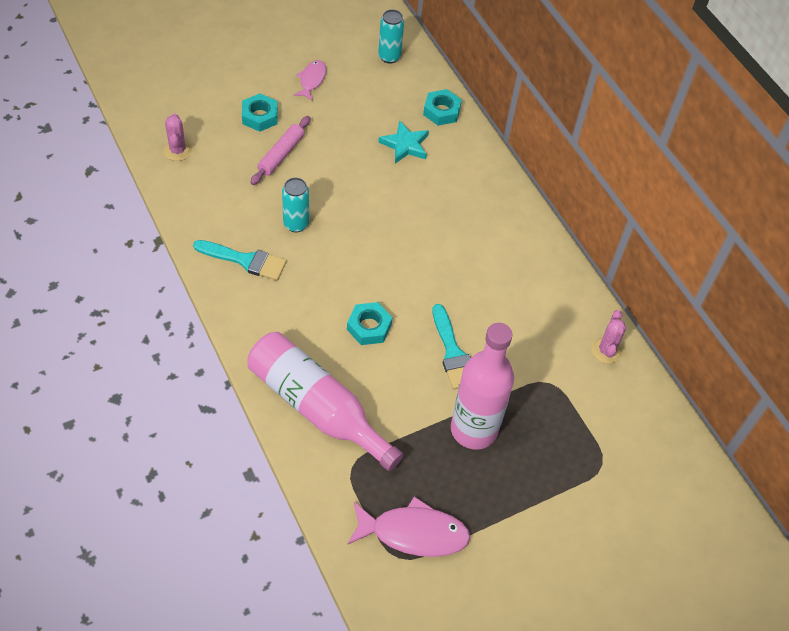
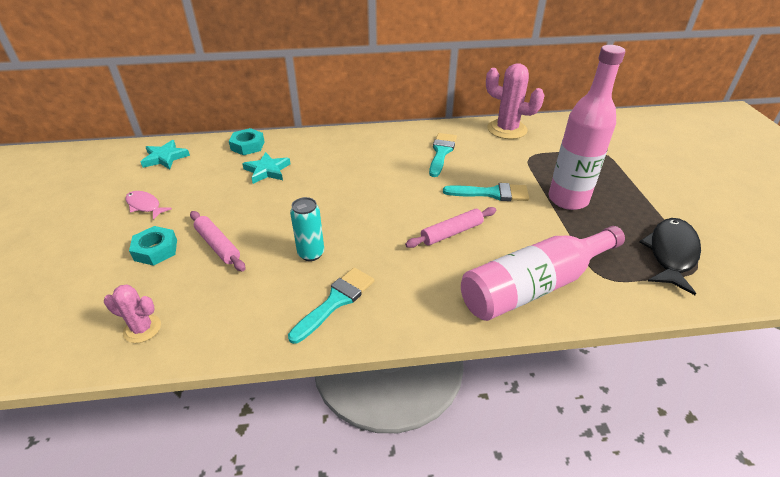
camera: 65 degrees left, 15 degrees down
(369, 327) = (451, 233): turquoise nut -> pink rolling pin
(389, 57) = (165, 158): turquoise can -> turquoise star
(414, 533) = (671, 253): pink fish -> black fish
(515, 290) = (441, 152): none -> turquoise brush
(606, 350) = (507, 129): pink cactus -> pink cactus, size x1.77

